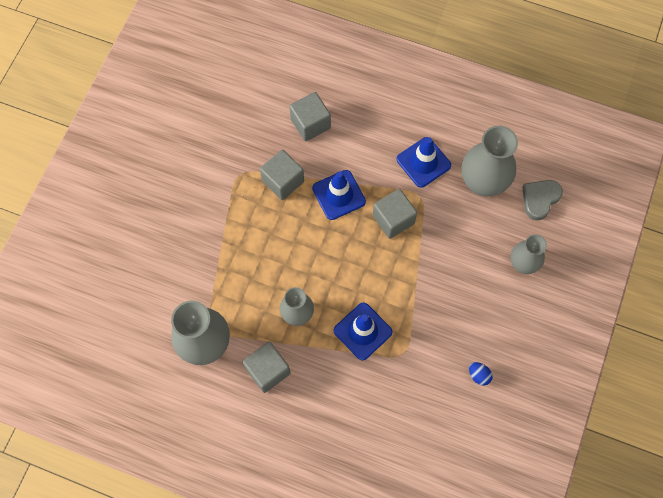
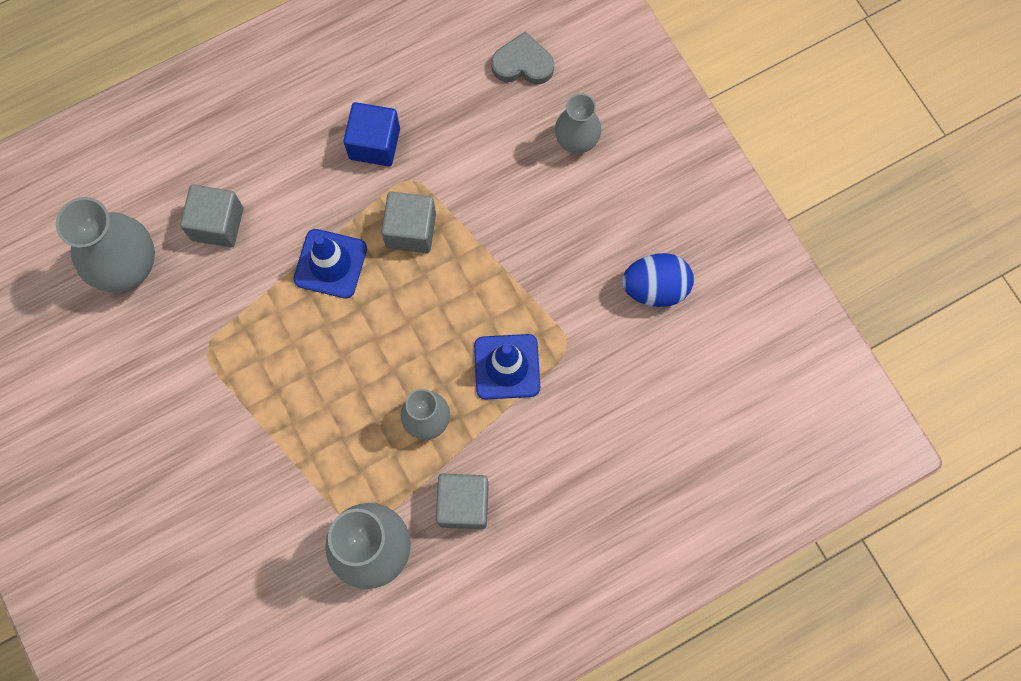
camera: 50 degrees left, 5 degrees up
(283, 181) = (259, 310): grey cube -> none
(423, 162) = (374, 143): blue traffic cone -> blue cube
(478, 375) = (655, 288): blue egg -> blue egg, size x2.00
(483, 182) = (452, 103): grey vase -> grey vase (128, 267)
(540, 199) = (523, 64): grey heart -> grey heart turned 105 degrees clockwise

